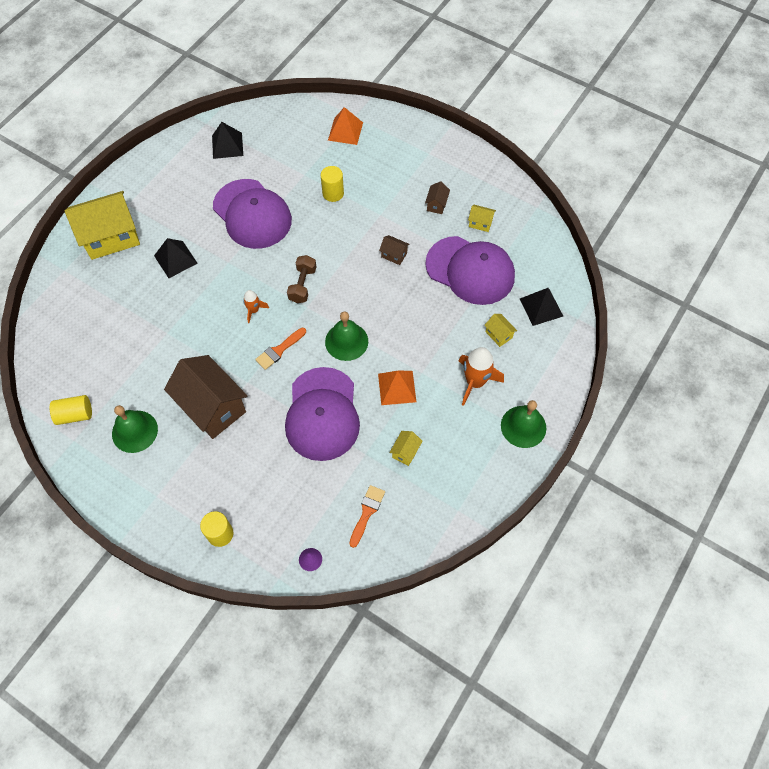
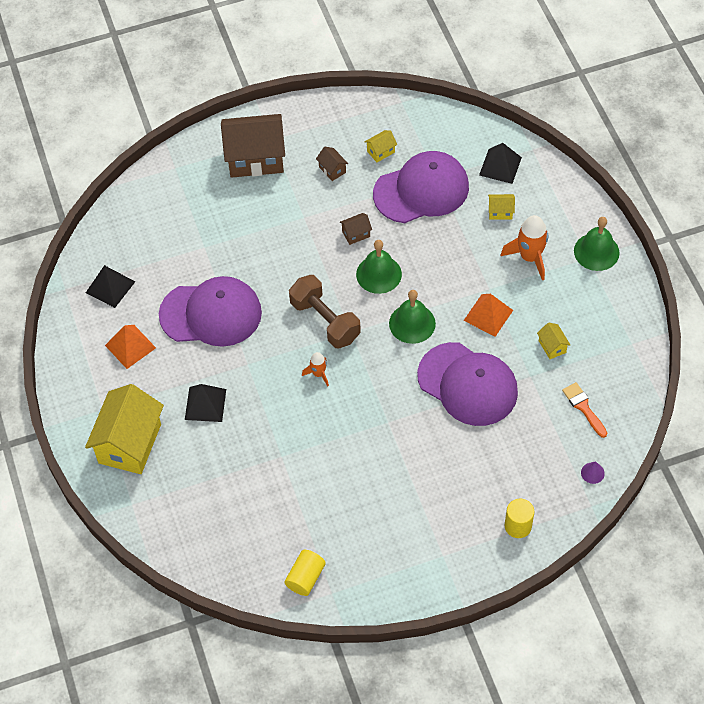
camera: 50 degrees left, 5 degrees down
(134, 431) = (364, 538): green bell -> green bell (378, 274)
(212, 407) = (391, 463): brown house -> brown house (255, 158)
(279, 350) = (377, 379): orange brush -> none
(302, 285) = (325, 321): brown dumbbell -> brown dumbbell, size x1.54
(333, 193) = (247, 238): yellow cylinder -> none
(345, 131) = (185, 185): orange pyramid -> orange pyramid (130, 346)

